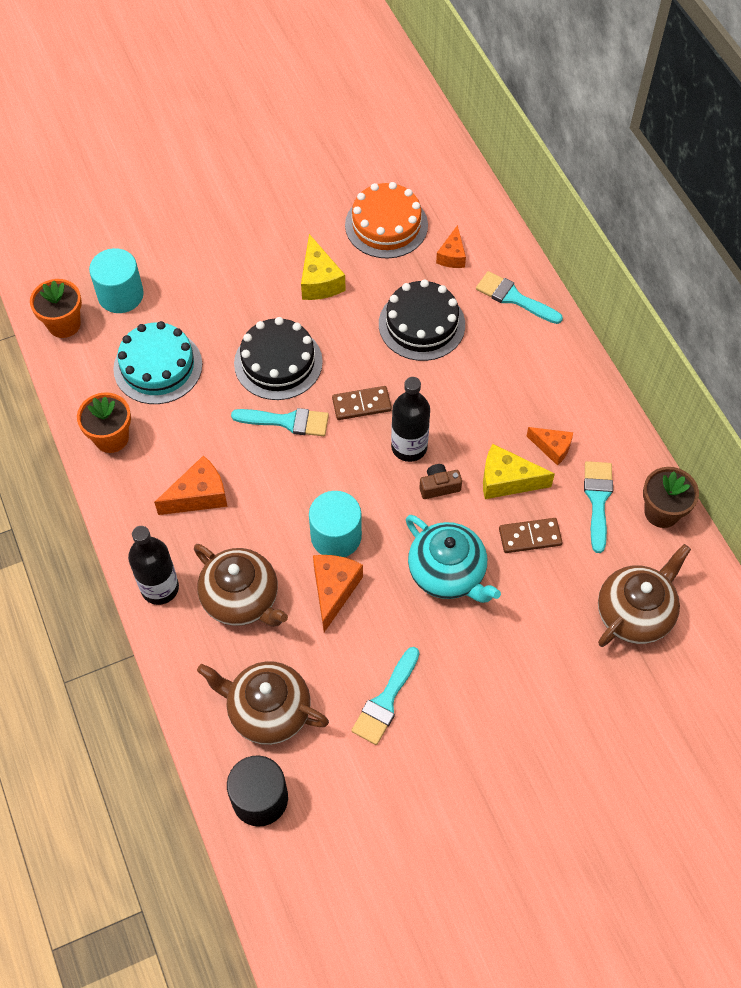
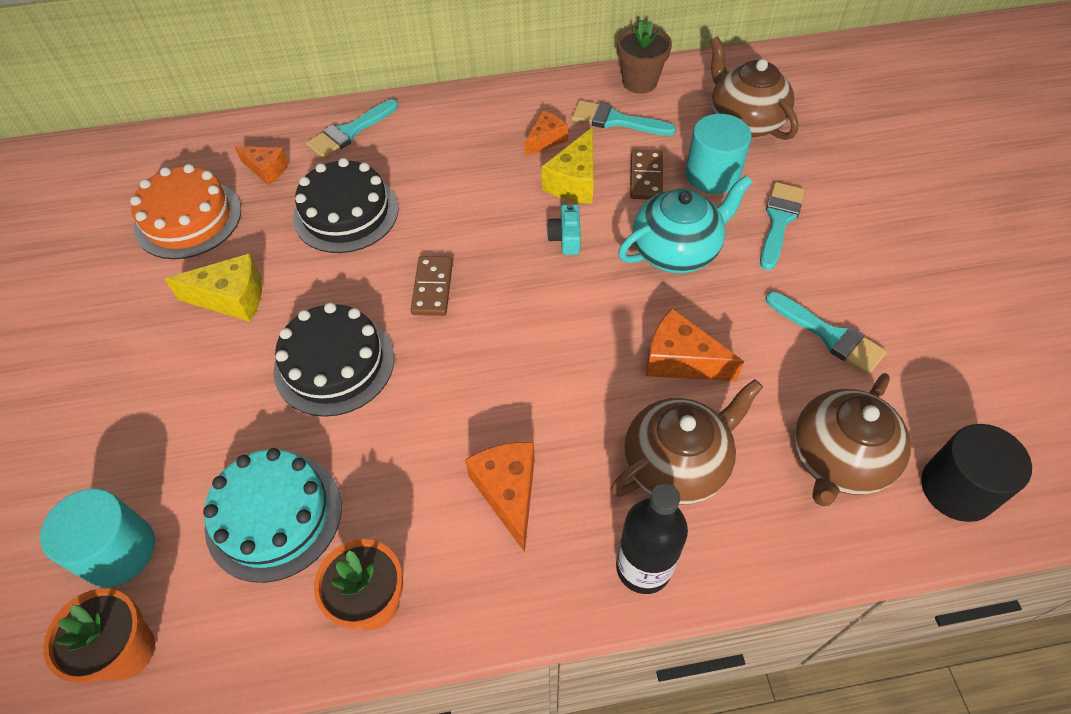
camera: 75 degrees left, 5 degrees down
(287, 421) = (428, 369): turquoise brush -> turquoise brush (779, 221)
(336, 536) = (607, 345): turquoise cylinder -> turquoise cylinder (712, 175)
(409, 447) = (506, 254): black bottle -> none
(439, 486) = (565, 238): brown camera -> turquoise camera

